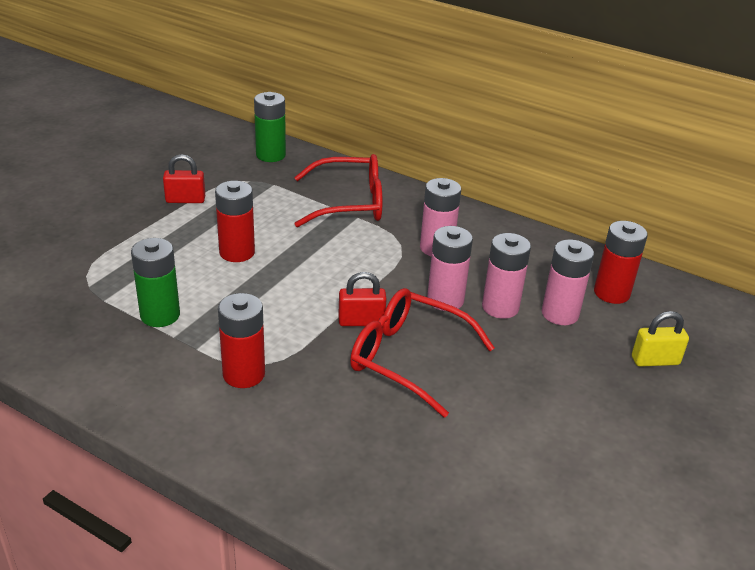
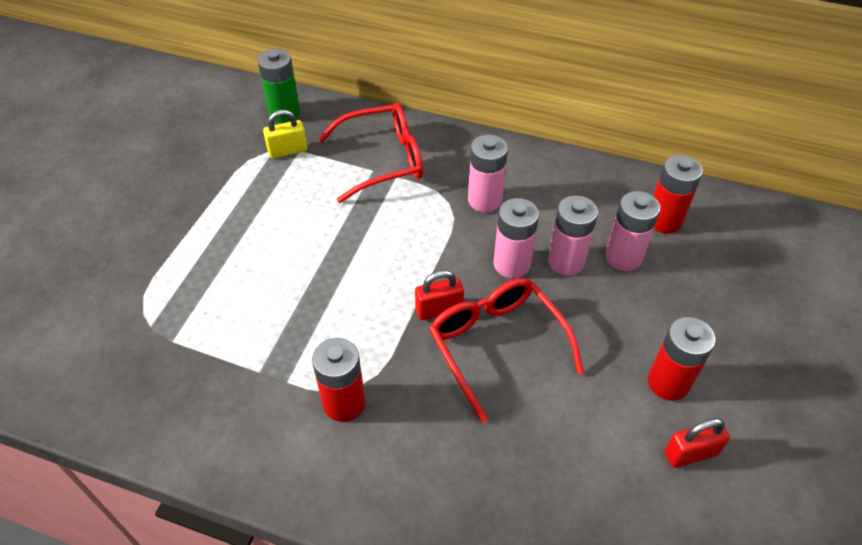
camera: 10 degrees left, 15 degrees up
(160, 315) = (236, 347): green battery -> none
(185, 200) = (215, 190): red padlock -> red padlock (690, 453)
(237, 252) = (289, 248): red battery -> red battery (668, 382)
(408, 358) = (497, 345): red glasses -> red glasses turned 45 degrees clockwise
(655, 360) = (724, 294): yellow padlock -> yellow padlock (288, 151)

